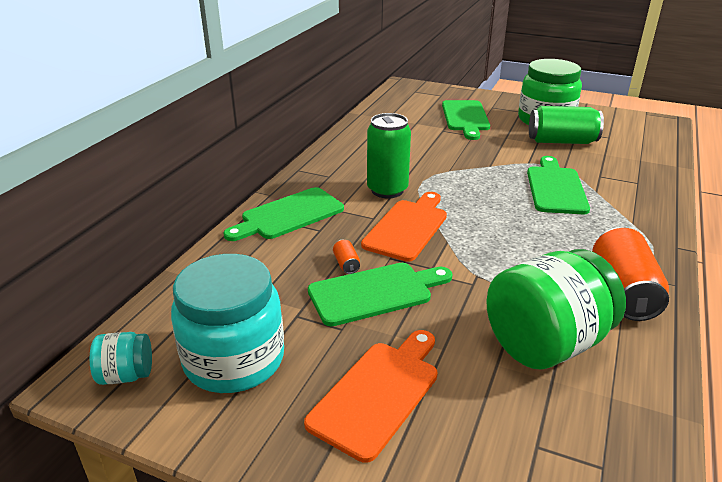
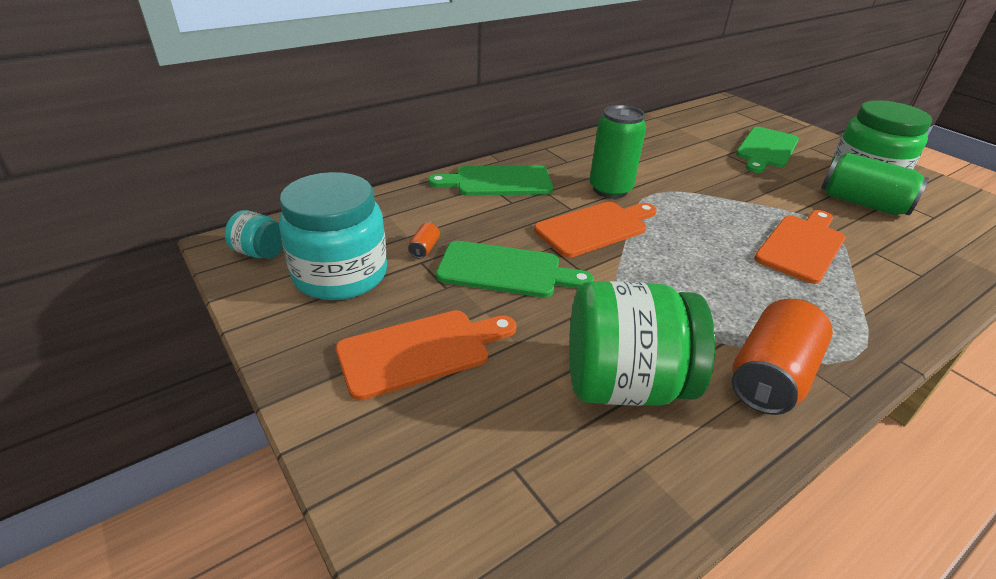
camera: 30 degrees right, 5 degrees up
(346, 264) = (505, 238): orange can -> orange can (424, 248)
(555, 188) = (801, 246): green cutting board -> orange cutting board

